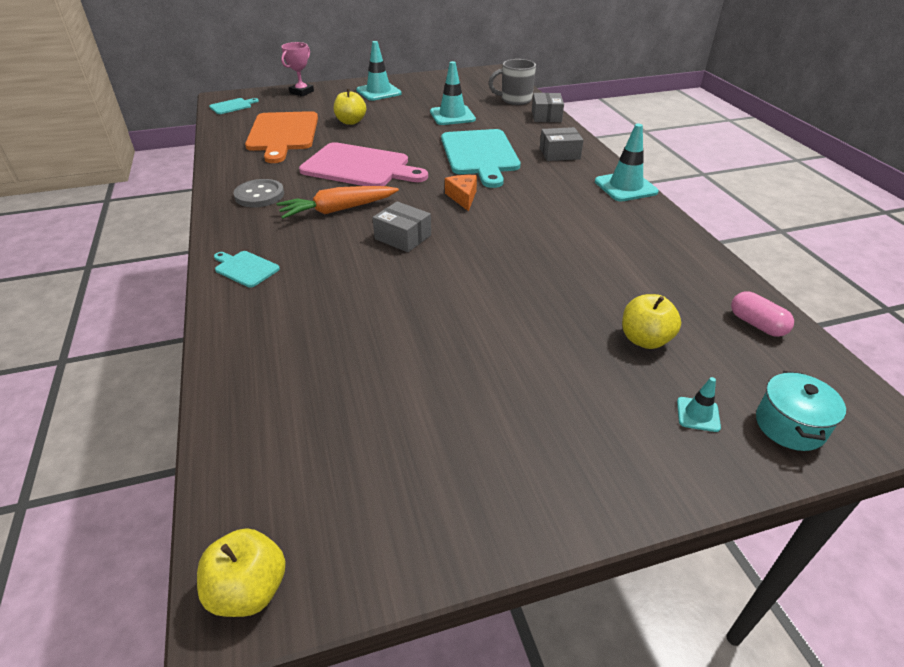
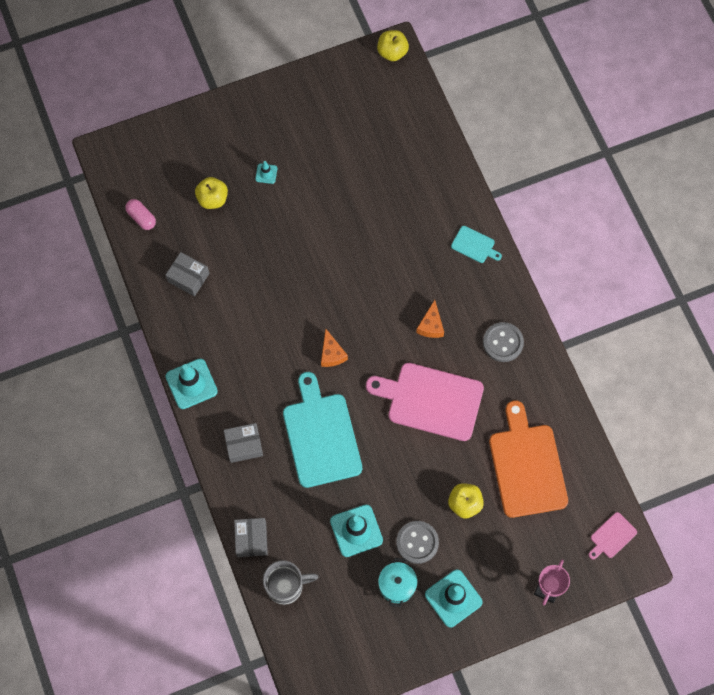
camera: 175 degrees right, 30 degrees up
(232, 106) = (612, 536): turquoise cutting board -> pink cutting board
(338, 210) = (431, 325): orange carrot -> orange cheese
(400, 110) = (417, 542): none -> grey button
(403, 237) = (372, 292): grey box -> grey box (188, 277)
(698, 414) = (196, 148): turquoise traffic cone -> turquoise traffic cone (266, 173)
(789, 426) = (152, 145): turquoise pot -> turquoise pot (397, 585)

